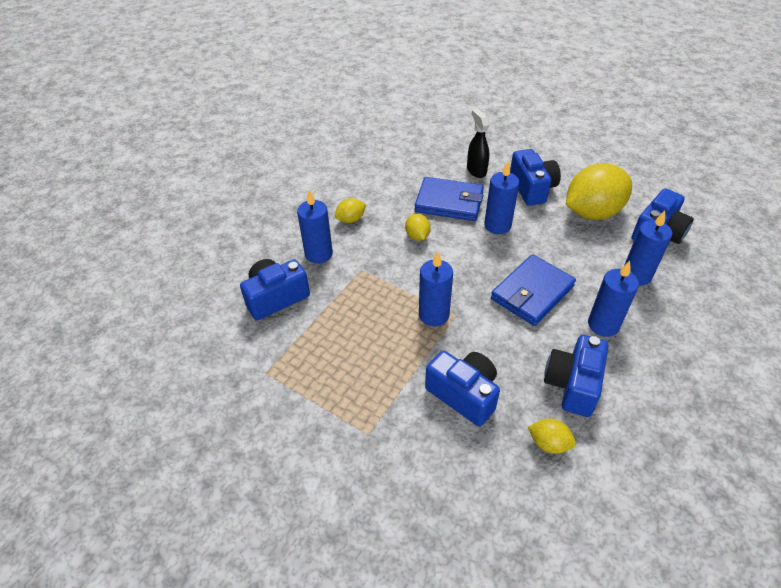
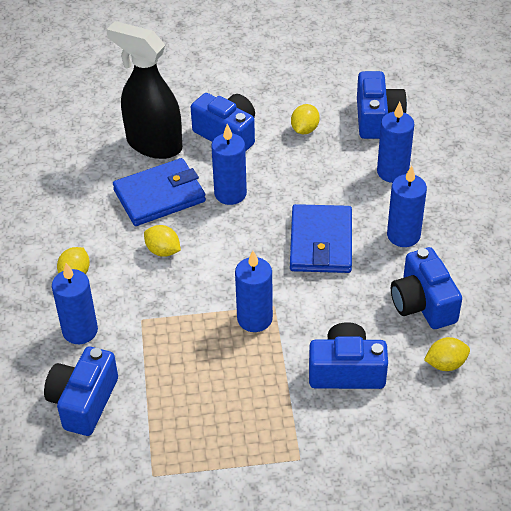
camera: 40 degrees left, 0 degrees up
(476, 170) = (153, 144): black spray bottle -> black spray bottle, size x1.78
(592, 212) = (304, 129): yellow lemon -> yellow lemon, size x0.45

